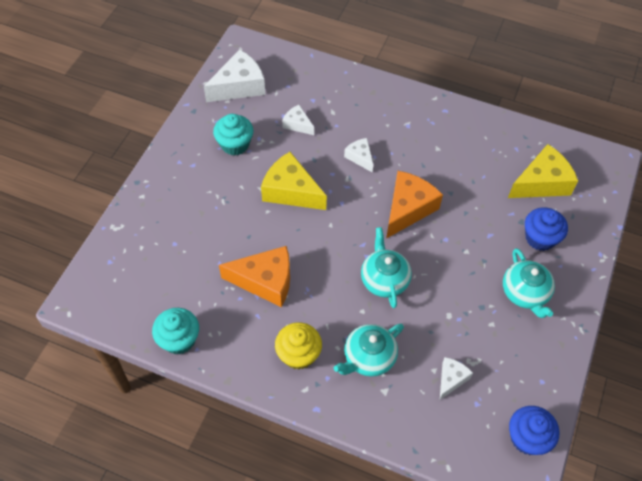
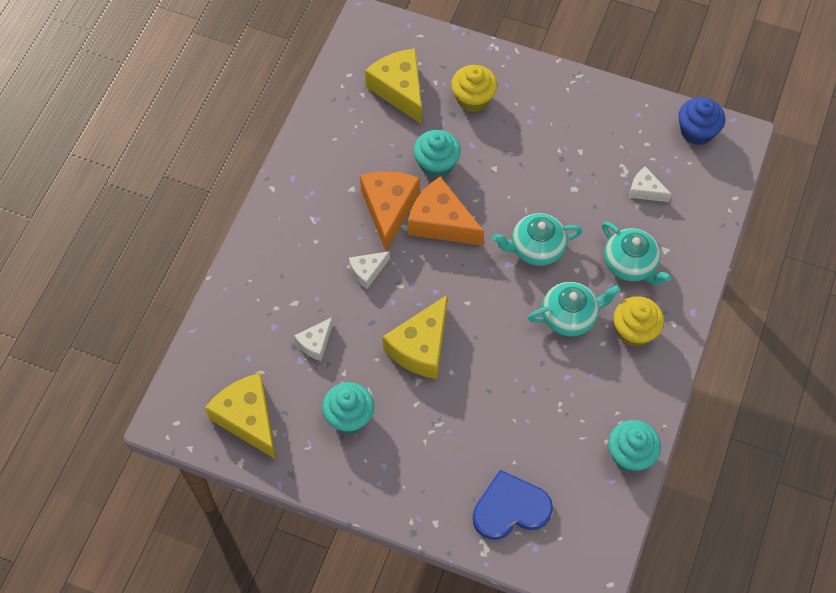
camera: 90 degrees left, 5 degrees up
(145, 246) = (510, 508): none -> blue heart
(239, 86) = (248, 419): white cheese -> yellow cheese
(265, 281) = (548, 368): orange cheese -> orange cheese (388, 209)
(467, 207) = (436, 164): none -> turquoise cupcake
(525, 293) = (542, 119): turquoise teapot -> turquoise teapot (570, 316)
(540, 238) = (473, 99): blue cupcake -> yellow cupcake

